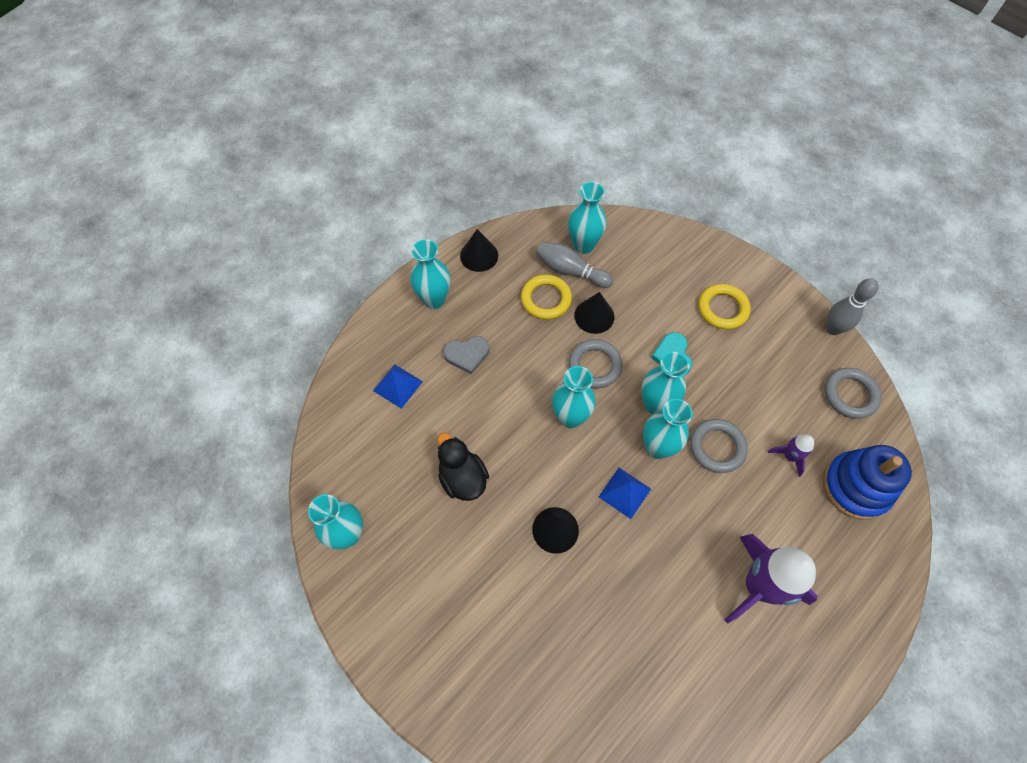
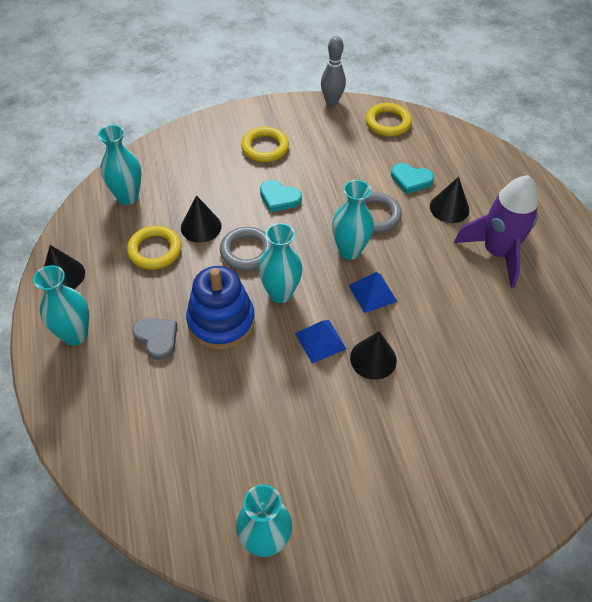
camera: 60 degrees left, 10 degrees down
(397, 386) = (140, 414): blue pyramid -> blue pyramid (320, 341)
(462, 478) = (277, 406): black duck -> none
(467, 355) = (157, 338): grey heart -> grey heart turned 60 degrees counterclockwise
(570, 271) = (143, 219): grey bowling pin -> none
(655, 404) = (312, 232): turquoise vase -> none
(781, 511) = (449, 208): none -> black cone
(789, 456) = (411, 180): purple rocket -> turquoise heart
(850, 395) = (388, 123): grey ring -> yellow ring
(856, 487) = (456, 160): blue stacking toy -> blue stacking toy (221, 321)

